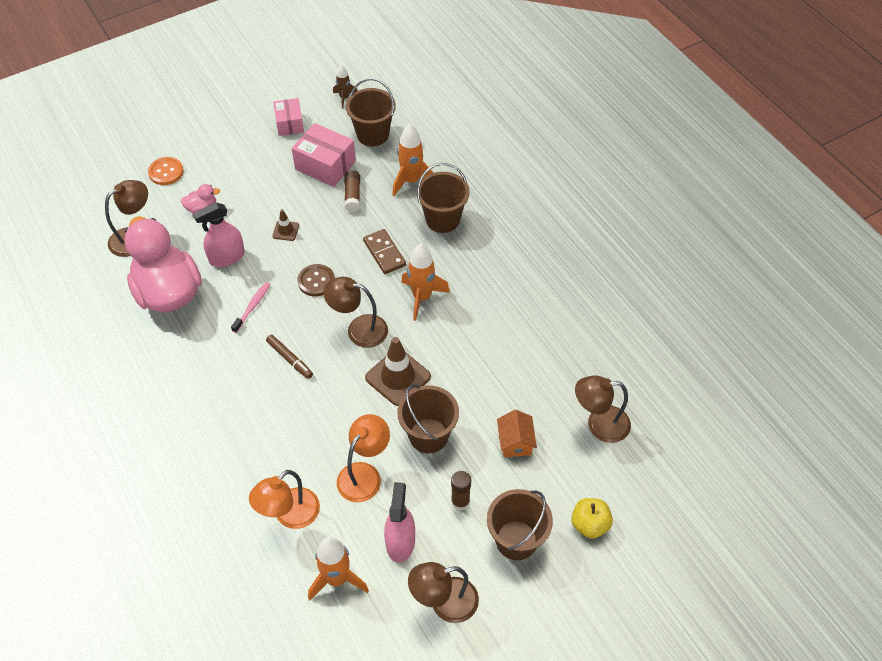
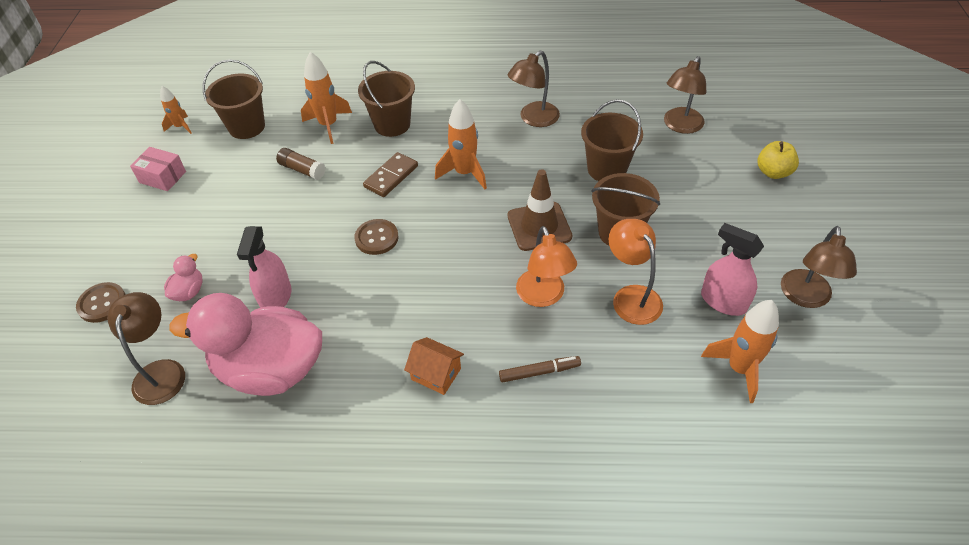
camera: 55 degrees left, 5 degrees down
(166, 172) = (102, 303): orange button -> brown button
(252, 307) = (360, 301): pink toothbrush -> none
(286, 231) = (292, 235): brown traffic cone -> none
(290, 359) = (452, 298): brown marker -> brown marker (539, 372)
(290, 515) = (642, 377): orange lamp -> orange lamp (543, 296)
(325, 165) = (244, 173): pink box -> none
(344, 98) = (180, 127): brown rocket -> orange rocket
(359, 329) = (462, 231): brown lamp -> brown lamp (533, 119)
(384, 253) = (391, 177): brown domino -> brown domino turned 60 degrees counterclockwise
(460, 501) = (703, 241): brown glue stick -> none
(515, 442) = (664, 180): orange house -> orange house (436, 374)
(516, 540) = (764, 222): brown bucket -> brown bucket (607, 169)

